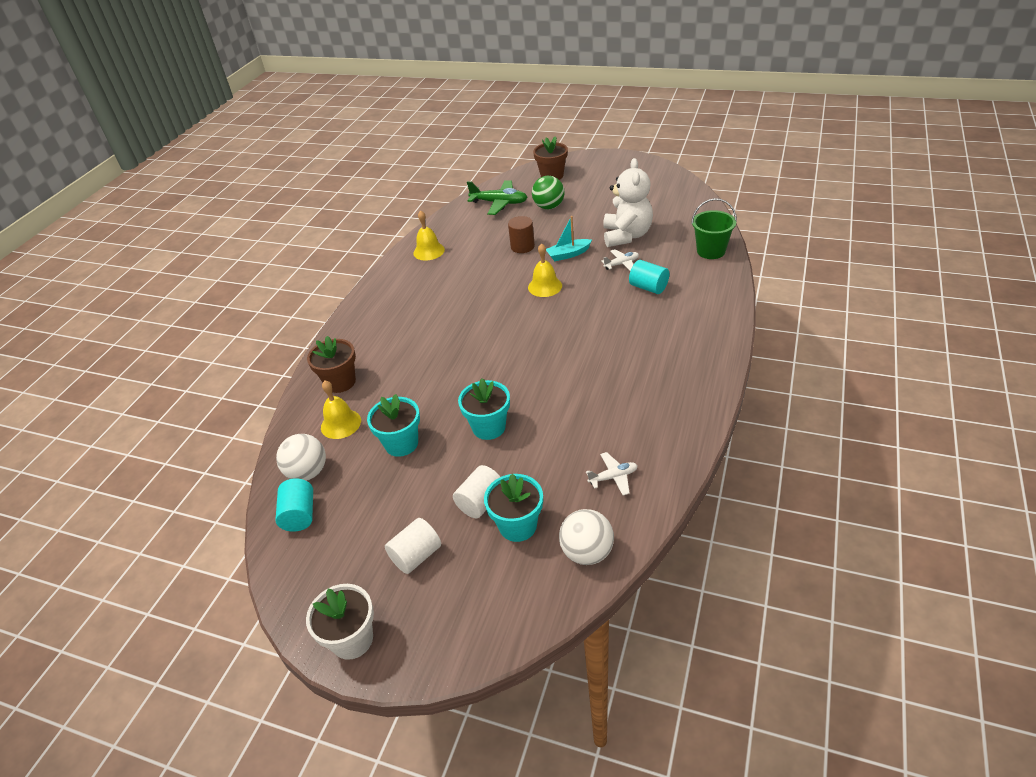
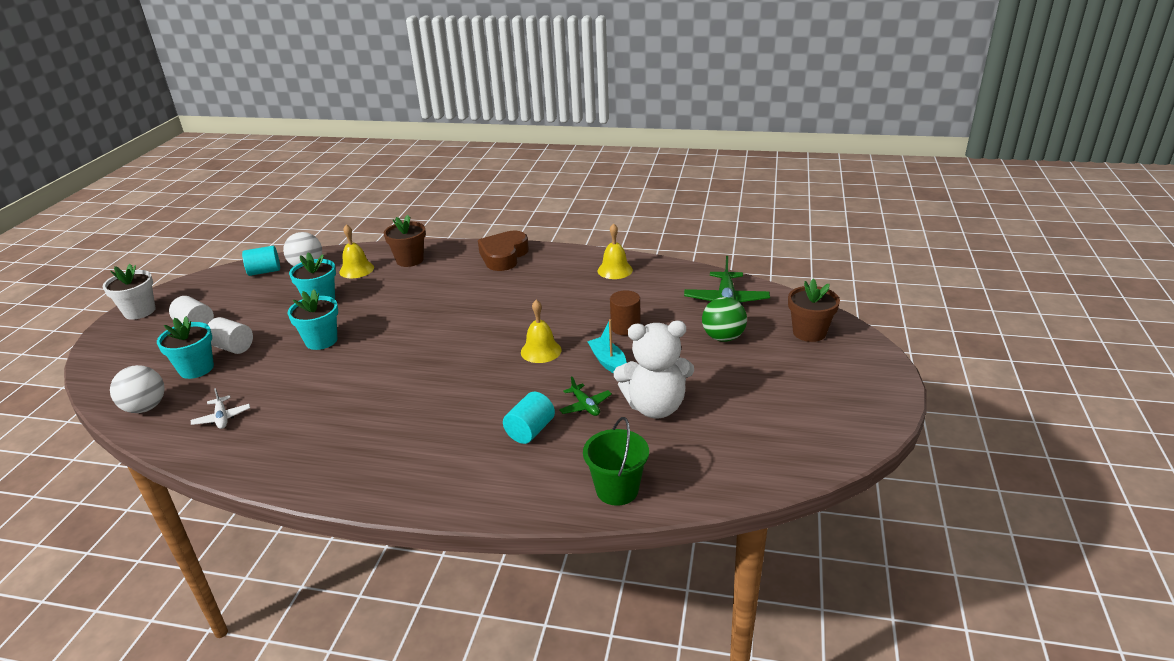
camera: 80 degrees right, 10 degrees down
(368, 315) = (504, 256): none -> brown heart
(621, 264) = (585, 406): white plane -> green plane

